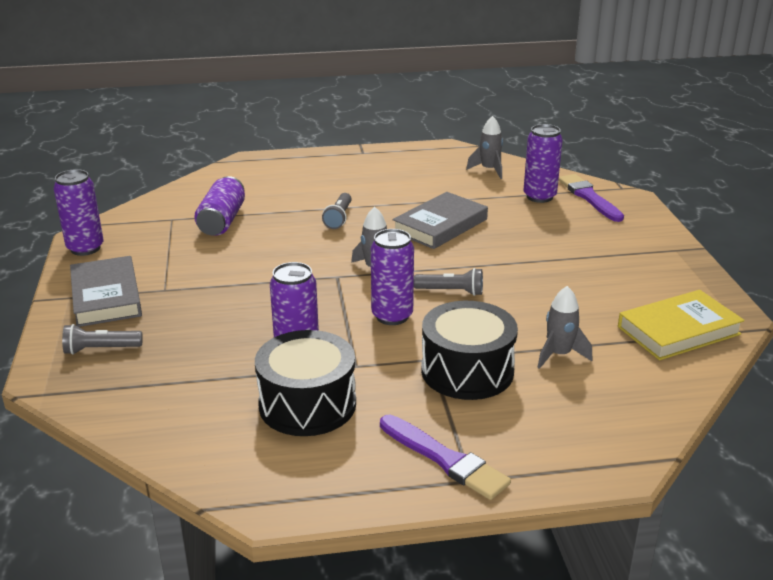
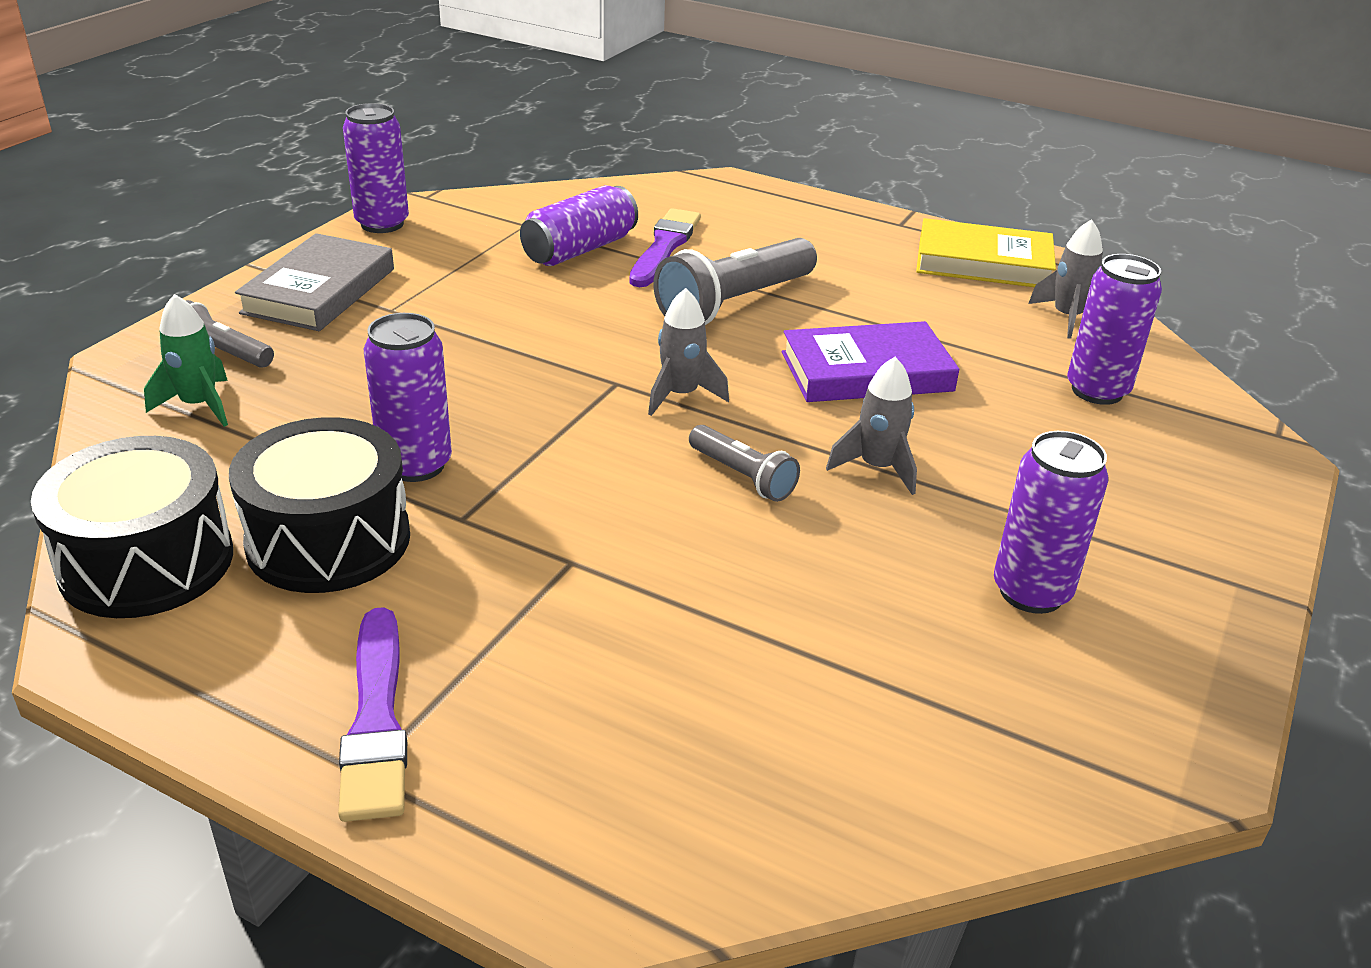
camera: 35 degrees right, 5 degrees up
(133, 380) = (199, 405): none -> green rocket
(339, 218) = (734, 303): grey flashlight -> grey flashlight, size x1.84
(392, 316) = (608, 473): purple can -> purple can (1031, 592)
(440, 225) = (866, 372): grey book -> purple book
(467, 371) = (594, 607): black drum -> black drum (147, 562)
(559, 355) = (768, 657): grey rocket -> grey rocket (877, 468)
(589, 197) = (1189, 426): purple brush -> purple brush (664, 247)
(678, 330) = (1040, 727): yellow book -> yellow book (983, 262)

